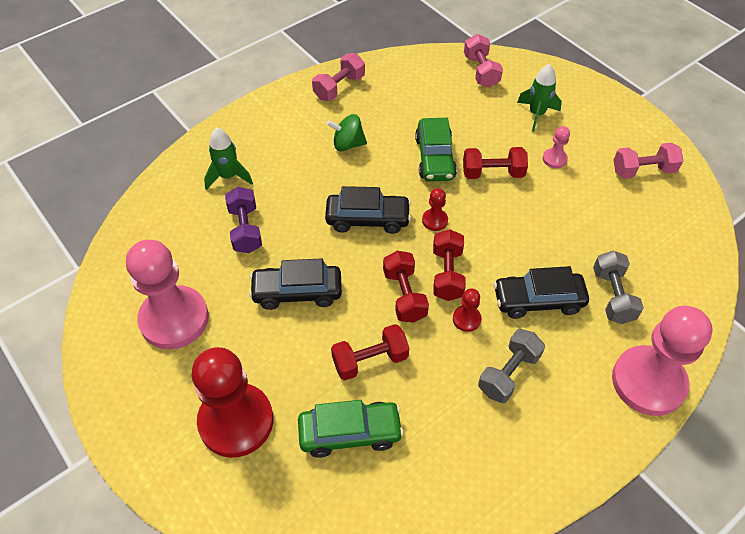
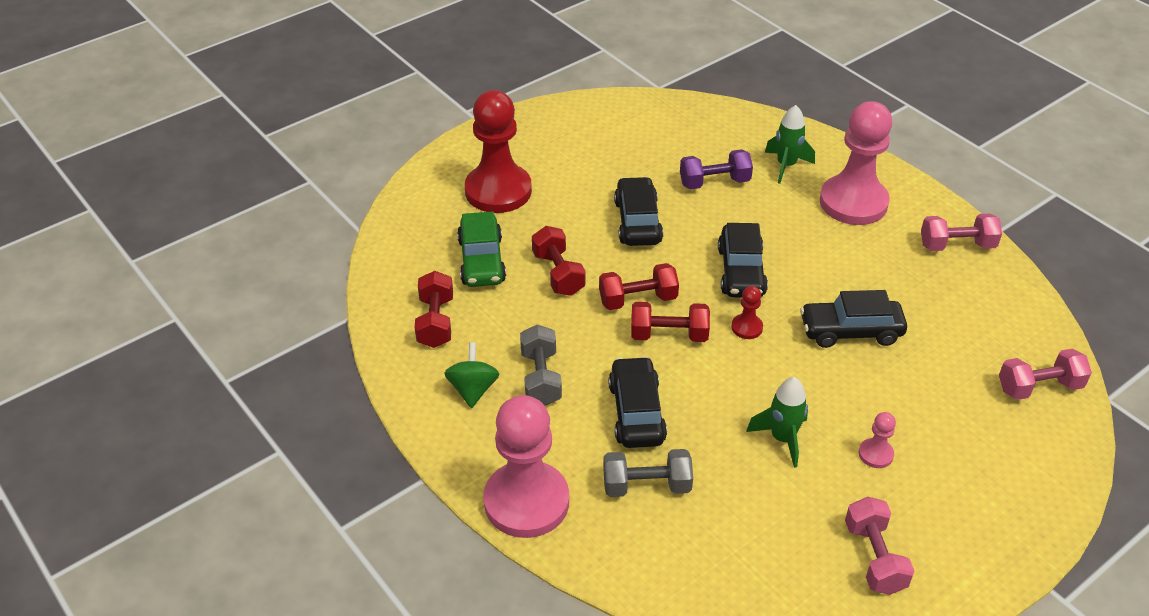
camera: 90 degrees right, 10 degrees down
(174, 319) = (603, 146): pink pawn -> pink pawn (853, 202)
(339, 87) = (956, 245): pink dumbbell -> pink dumbbell turned 45 degrees counterclockwise
(348, 144) = (856, 254): green spinning top -> green spinning top (473, 389)
(435, 158) = (850, 331): green car -> black car
(466, 319) = (608, 348): red pawn -> none
(492, 173) = (835, 386): red dumbbell -> red dumbbell (435, 322)
(508, 373) = (541, 378): grey dumbbell -> grey dumbbell turned 45 degrees clockwise
(536, 114) = (963, 443): green rocket -> green rocket (782, 438)

